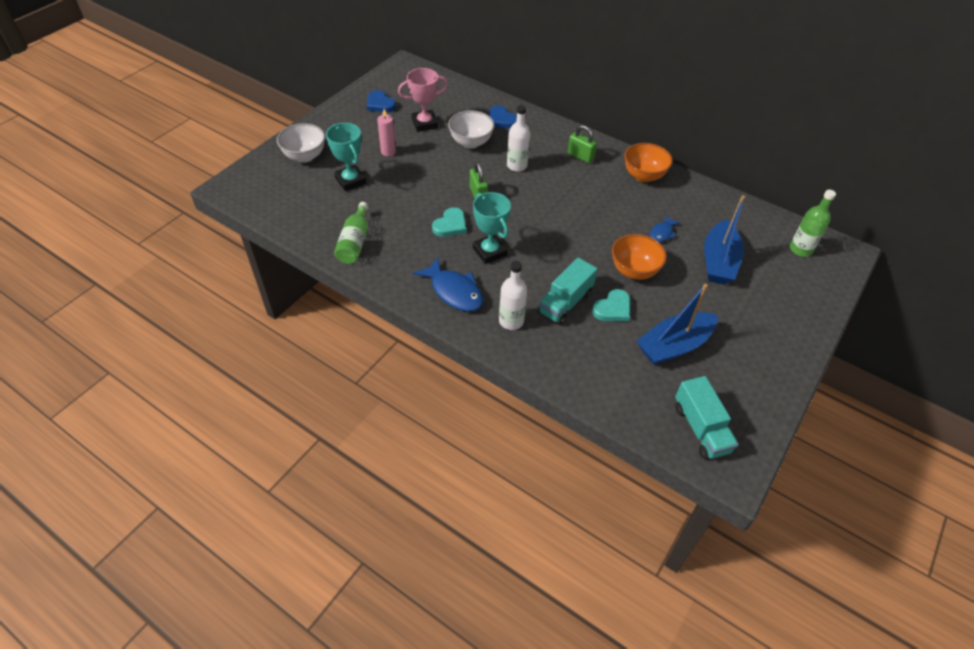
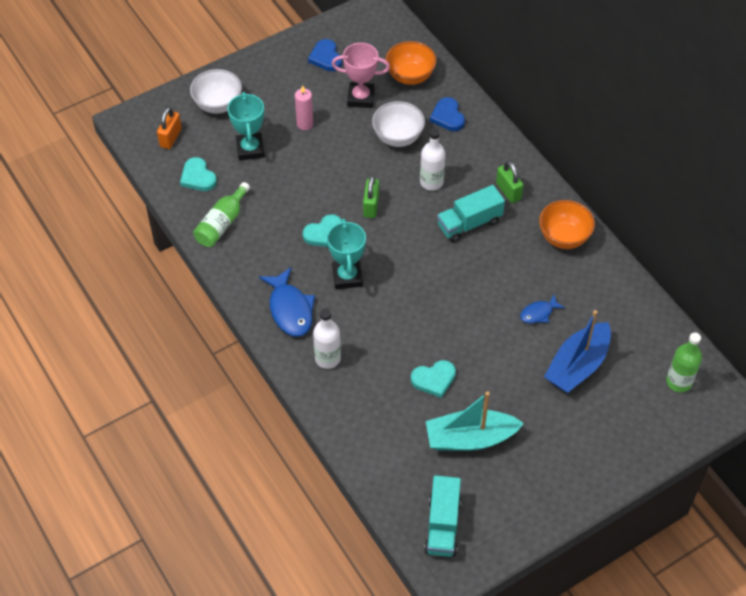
camera: 25 degrees right, 5 degrees up
(273, 190) = (170, 138): none -> orange padlock
(314, 213) = (198, 177): none -> turquoise heart
(565, 303) = (390, 357): turquoise truck -> turquoise truck (469, 223)
(634, 271) = (481, 346): orange bowl -> orange bowl (410, 76)
(674, 346) = (470, 438): blue boat -> turquoise boat

